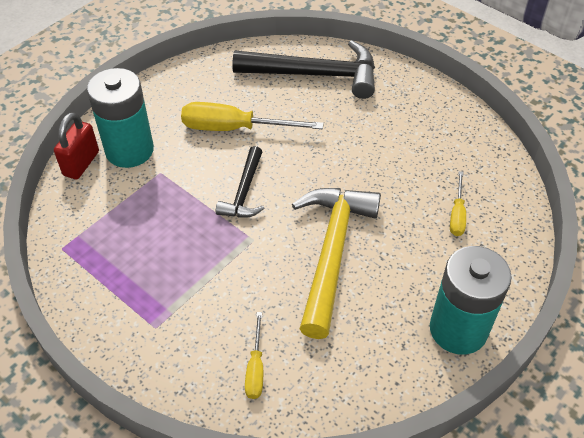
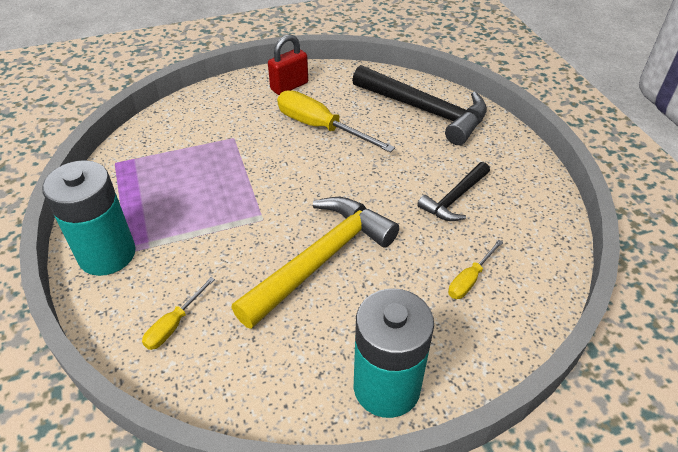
camera: 30 degrees right, 5 degrees down
(81, 163) = (182, 109): red padlock -> red padlock (289, 86)
(129, 150) = (224, 113): turquoise battery -> turquoise battery (107, 254)
(244, 192) = (287, 178): black hammer -> black hammer (454, 198)

